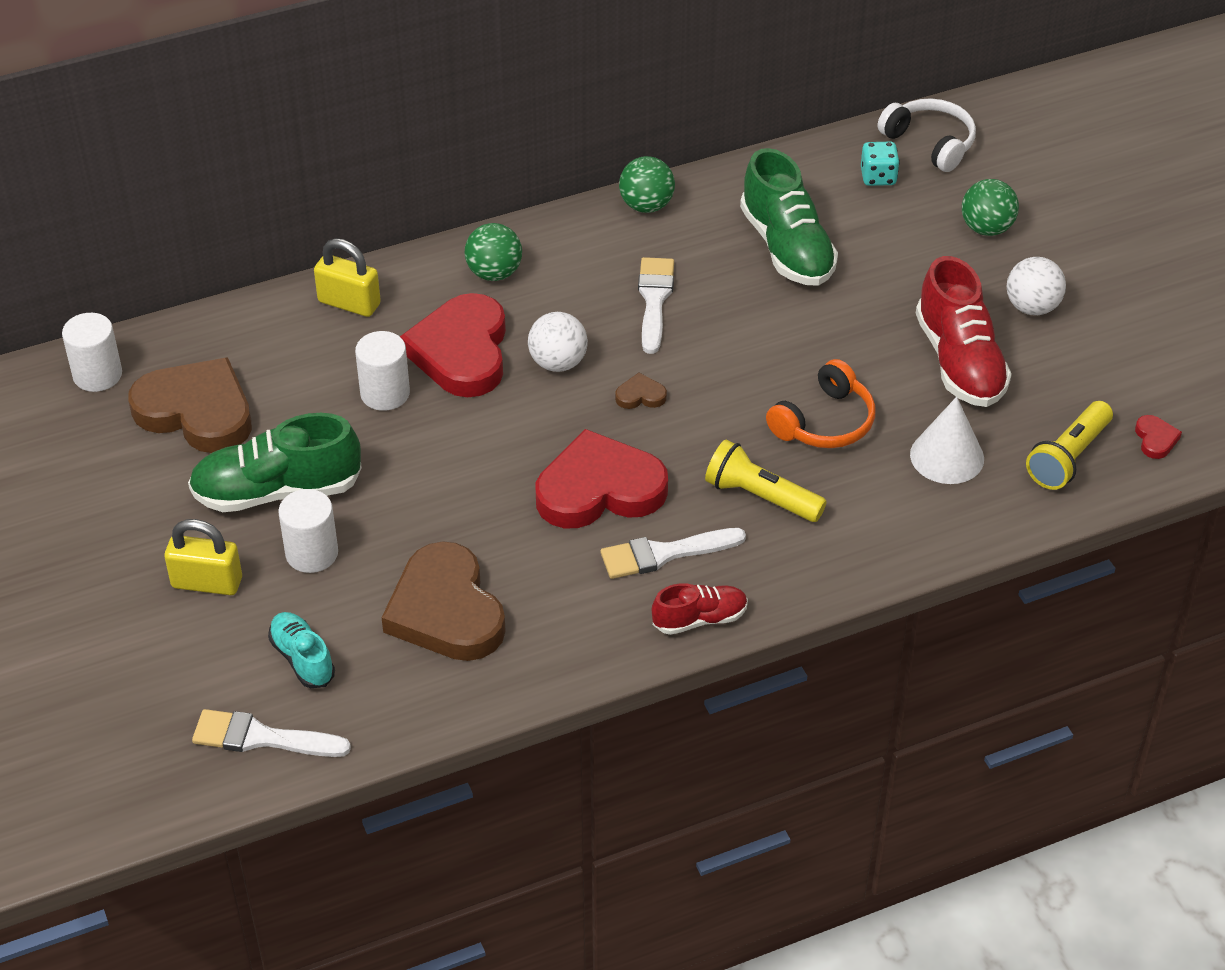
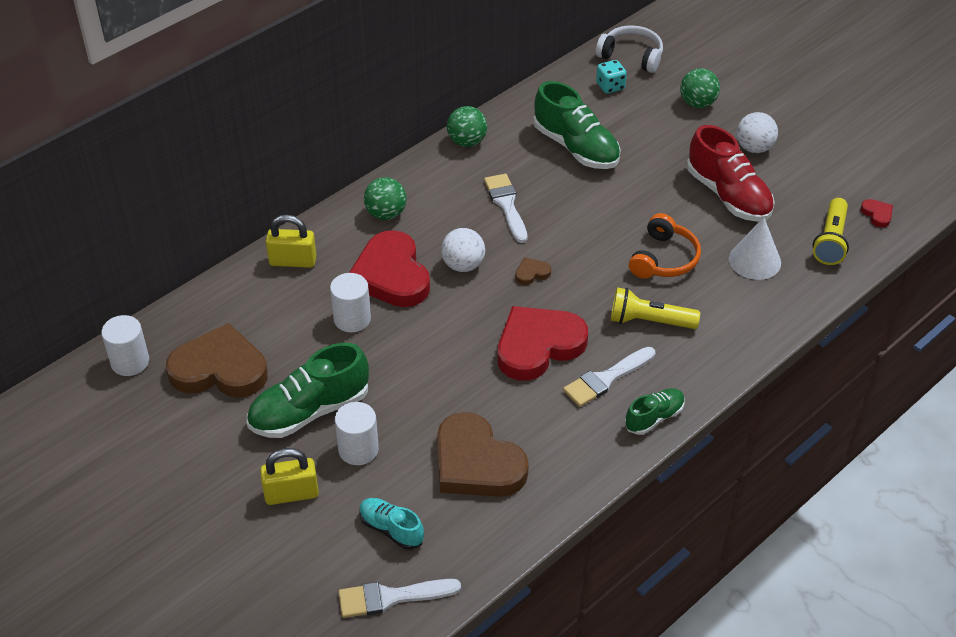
camera: 20 degrees left, 0 degrees up
(700, 619) = (654, 417): red shoe -> green shoe

